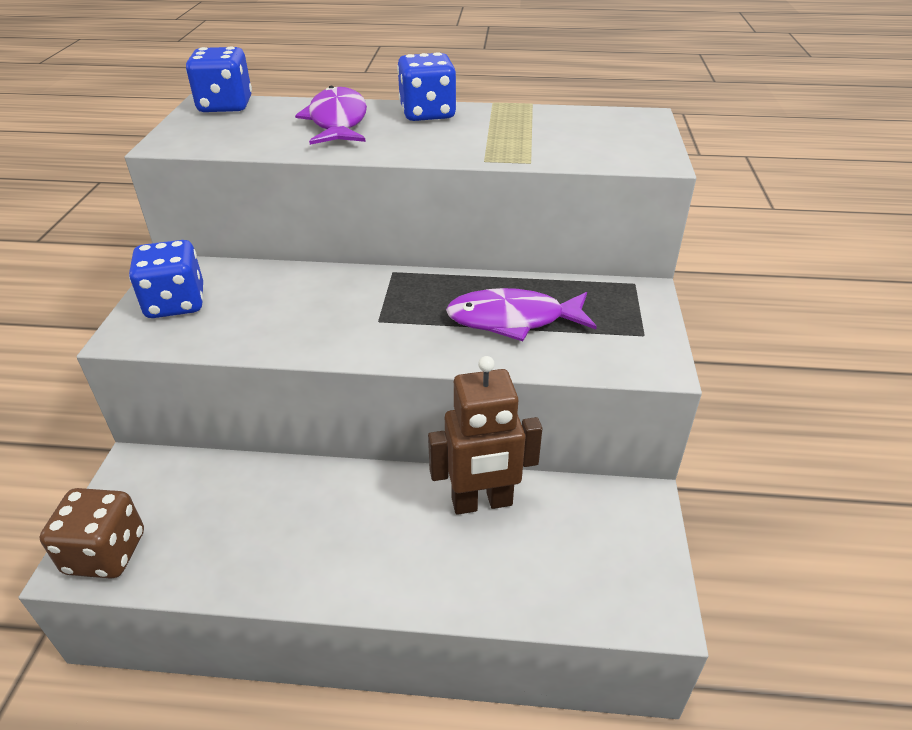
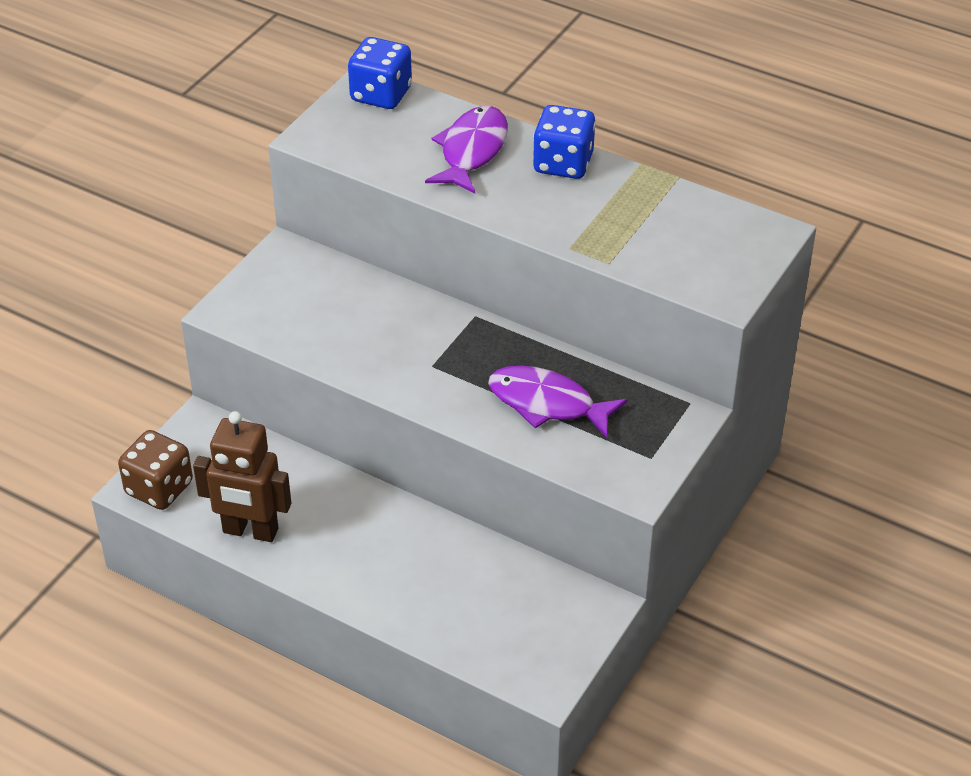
camera: 25 degrees right, 5 degrees up
(176, 303) = (273, 291): blue dice -> none
(482, 503) = (464, 556): brown robot -> brown robot (250, 531)

